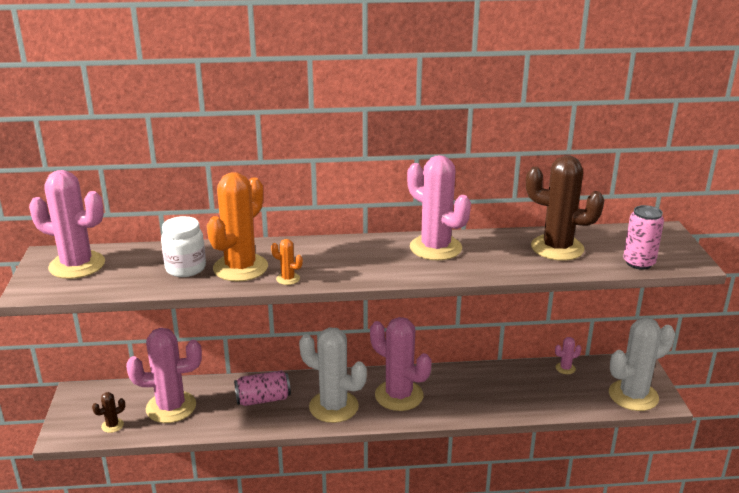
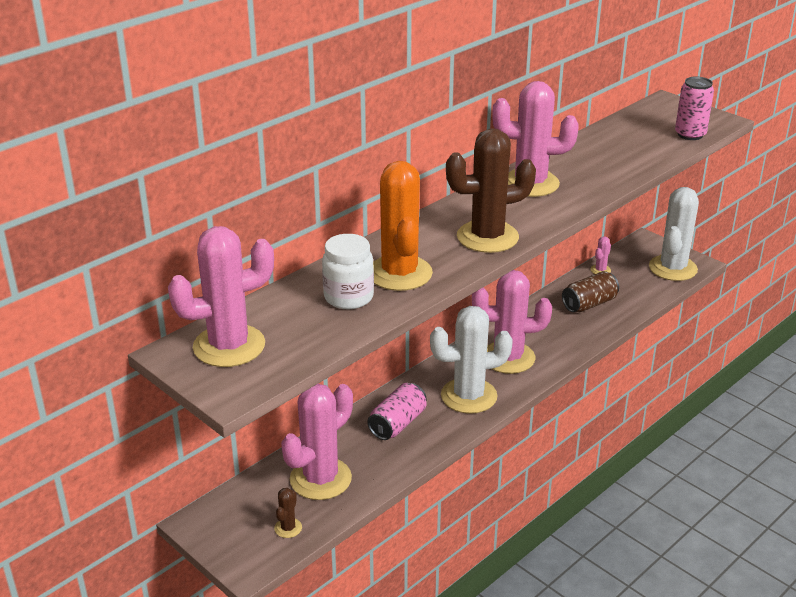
camera: 40 degrees left, 5 degrees up
(288, 279) = (460, 263): orange cactus -> none
(518, 388) = (589, 304): none -> brown can
(557, 248) = (618, 146): brown cactus -> brown cactus (487, 237)

